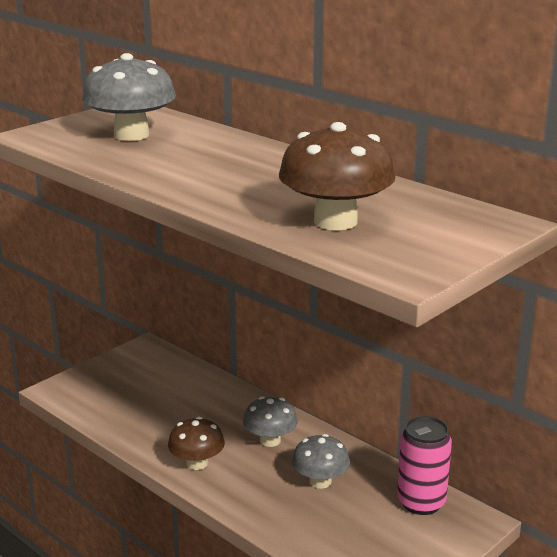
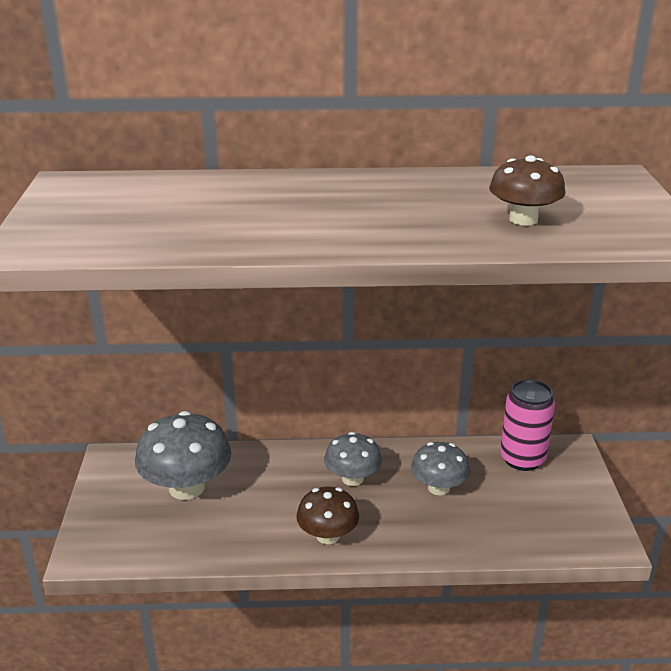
camera: 45 degrees left, 5 degrees up
(131, 135) = (147, 208): grey mushroom -> grey mushroom (187, 487)
(335, 221) = (523, 219): brown mushroom -> brown mushroom, size x0.62

